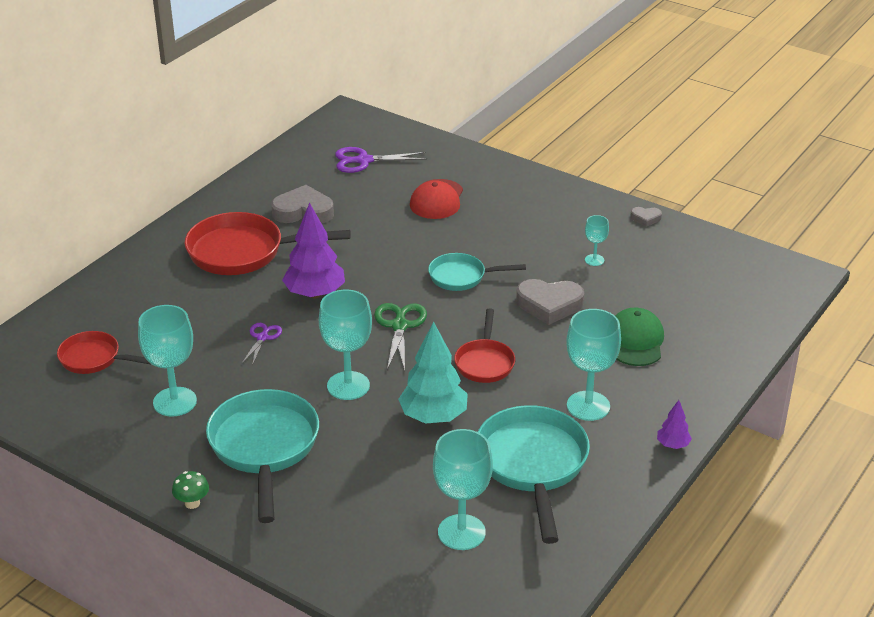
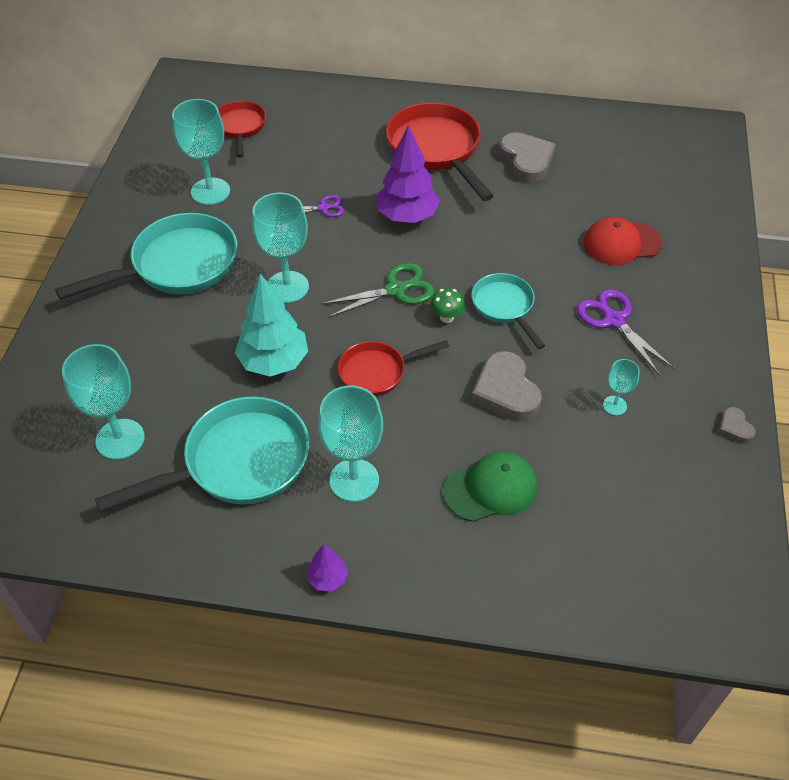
camera: 65 degrees right, 15 degrees up
(192, 503) = (92, 250): green mushroom -> green mushroom (446, 317)
(363, 161) = (643, 169): purple scissors -> purple scissors (613, 320)

